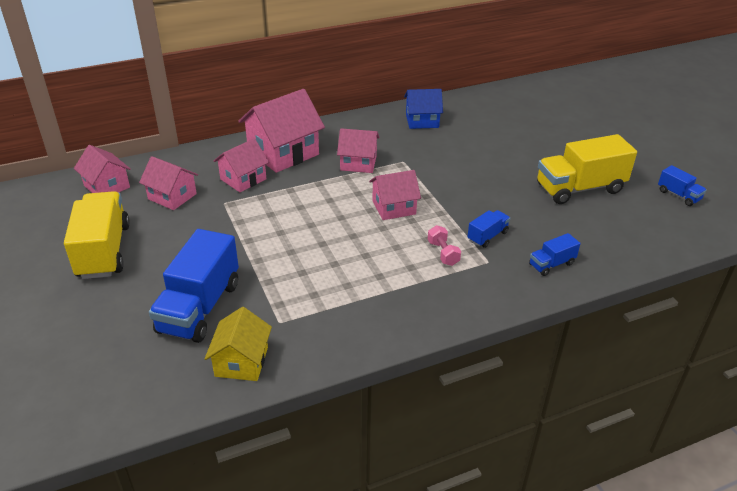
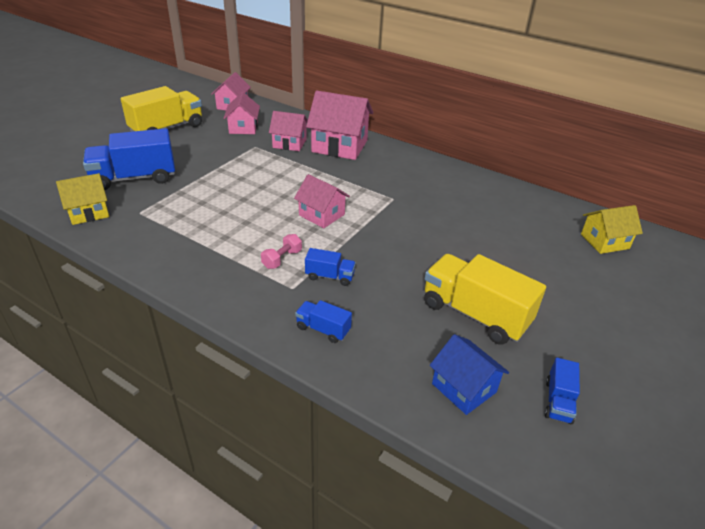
camera: 55 degrees right, 0 degrees up
(358, 163) = (364, 179): pink house -> none
(422, 121) = (467, 188): blue house -> blue house (464, 388)
(539, 100) = (604, 241): none -> yellow house

